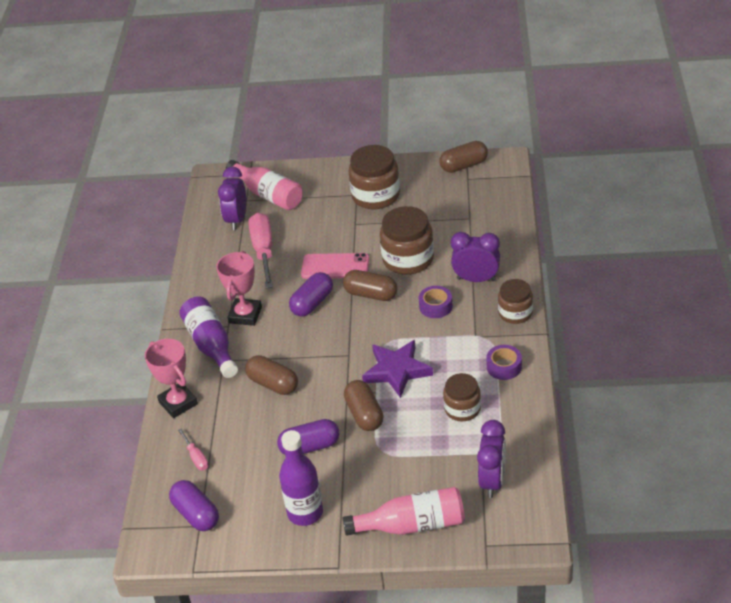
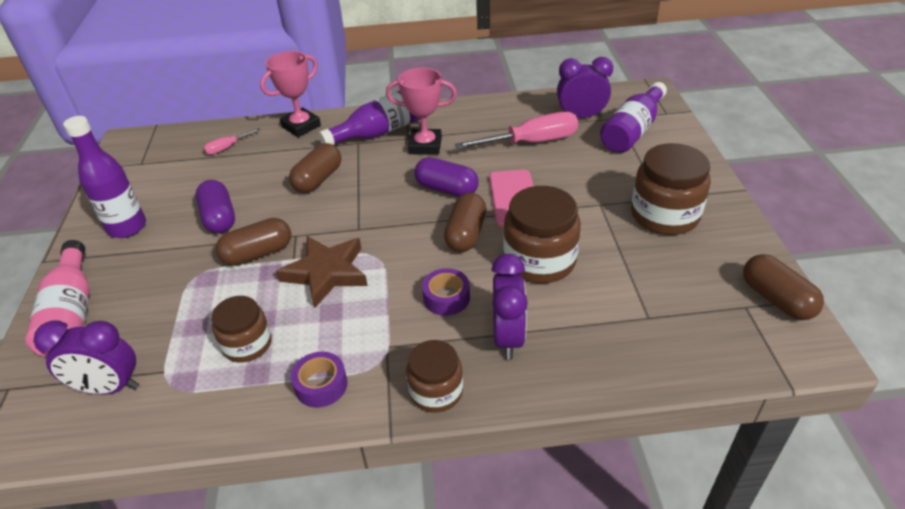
camera: 80 degrees right, 0 degrees up
(196, 514) = (155, 159): purple capsule -> none
(268, 195) = (632, 131): pink bottle -> purple bottle
(396, 371) = (326, 273): purple star -> brown star

